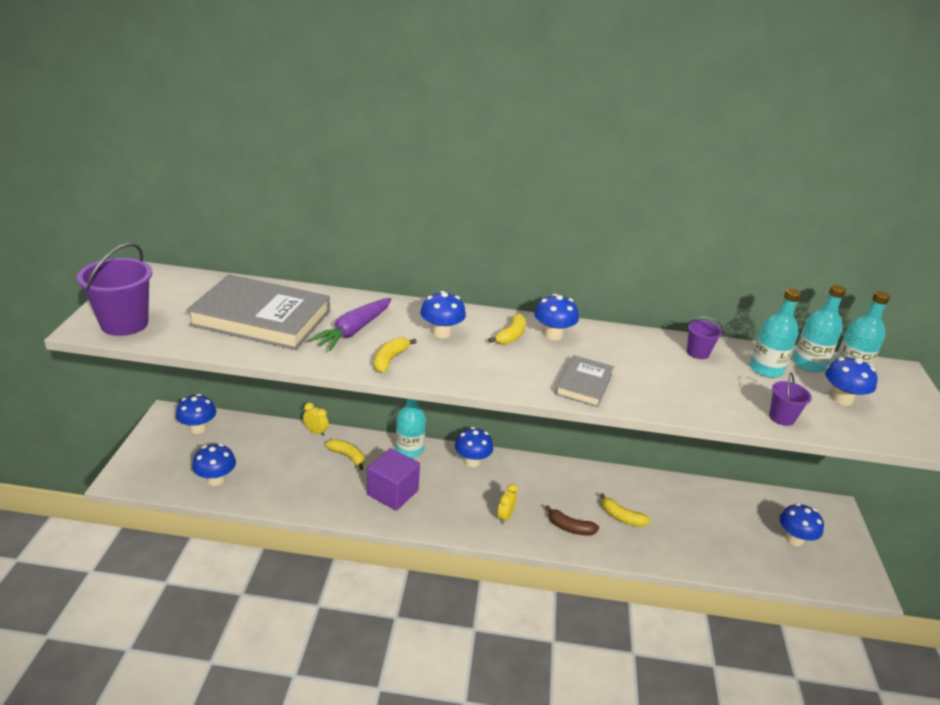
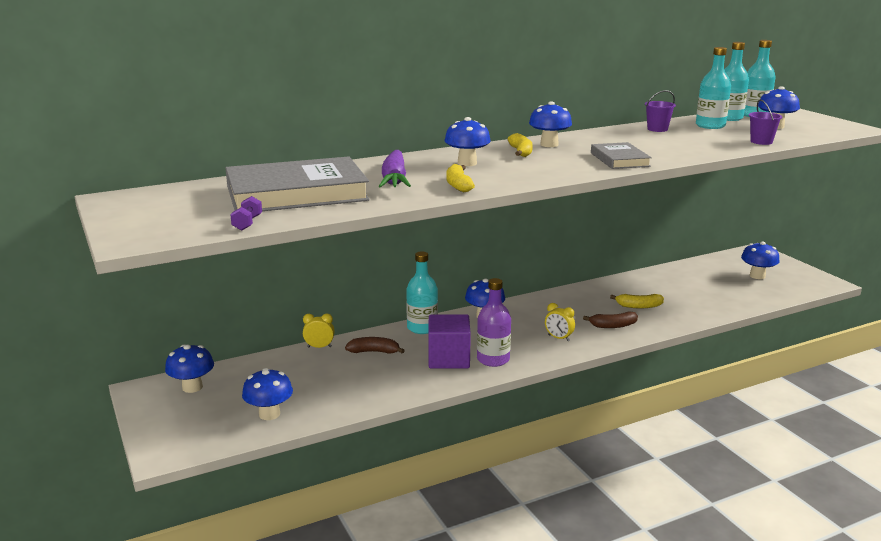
camera: 30 degrees left, 10 degrees down
(124, 324) = (165, 229): purple bucket -> none
(180, 340) = (247, 223): none -> purple dumbbell
(348, 456) = (374, 352): yellow banana -> brown banana
(425, 511) = (493, 359): none -> purple bottle
(505, 517) = (558, 338): yellow clock -> yellow clock turned 45 degrees counterclockwise

